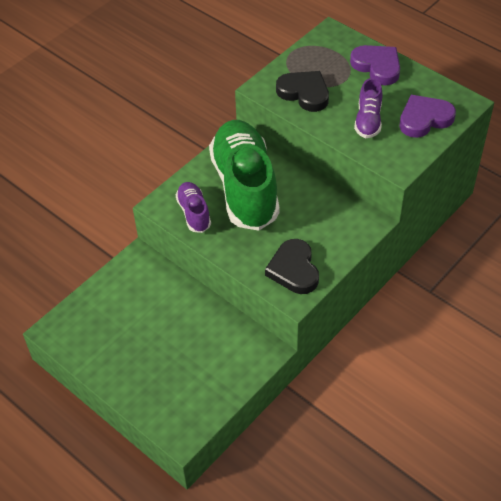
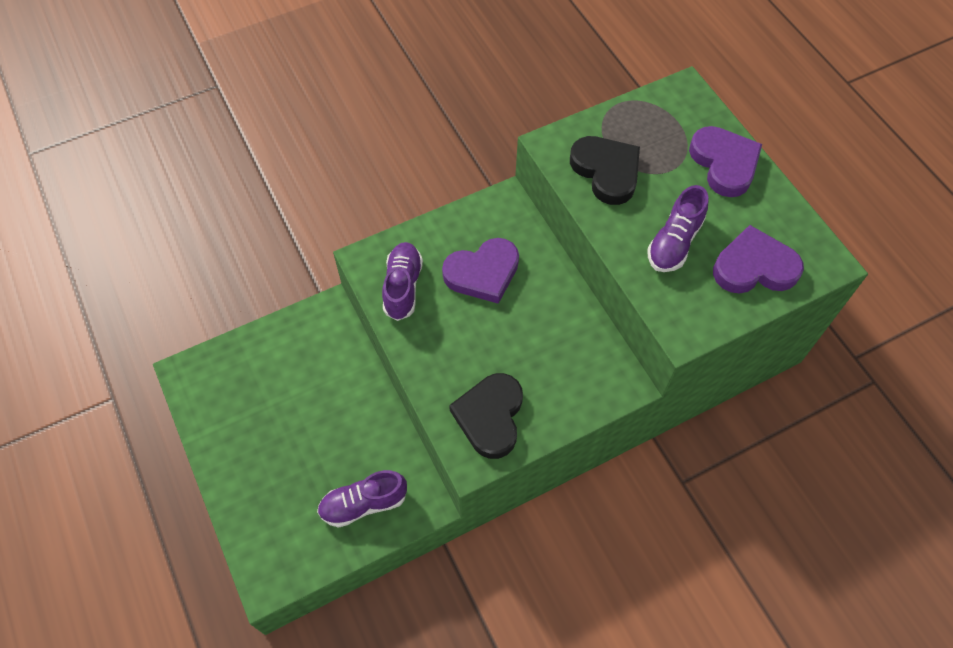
camera: 20 degrees right, 10 degrees up
(225, 366) = (363, 503): none -> purple shoe
(245, 187) = (483, 273): green shoe -> purple heart

